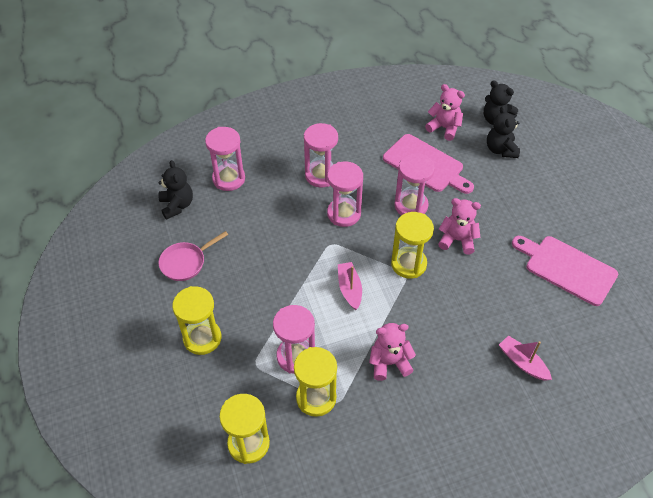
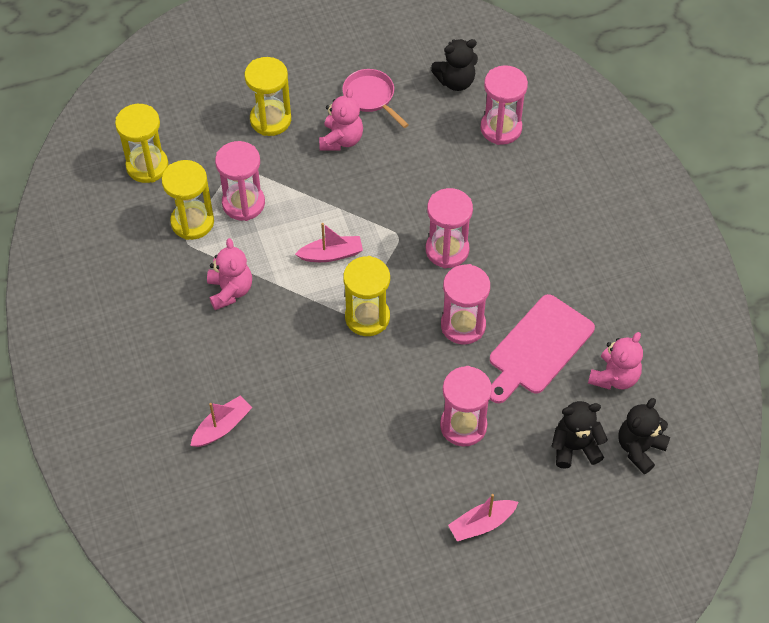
camera: 90 degrees right, 5 degrees up
(321, 175) = (512, 225): pink hourglass -> pink hourglass (463, 426)
(457, 240) = (405, 375): pink teddy bear -> pink teddy bear (341, 140)
(567, 268) = (359, 500): pink cutting board -> none
(568, 199) = (481, 524): none -> pink boat

